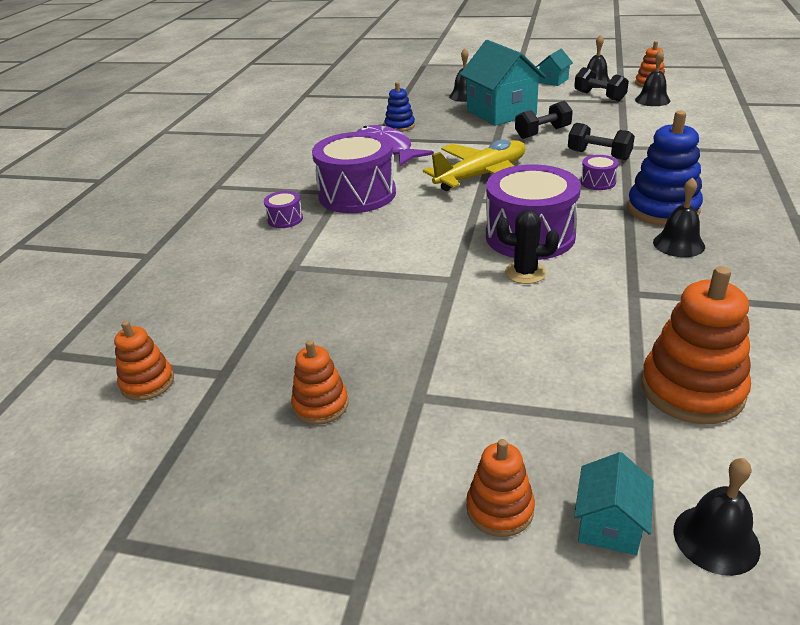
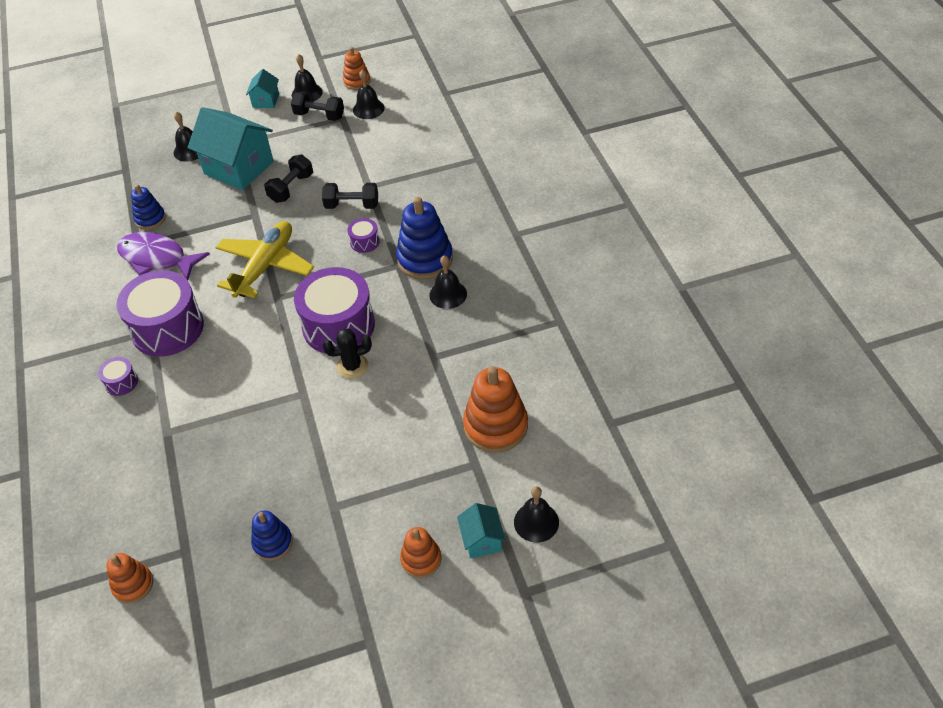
camera: 30 degrees left, 15 degrees up
(320, 405) = (273, 543): orange stacking toy -> blue stacking toy

